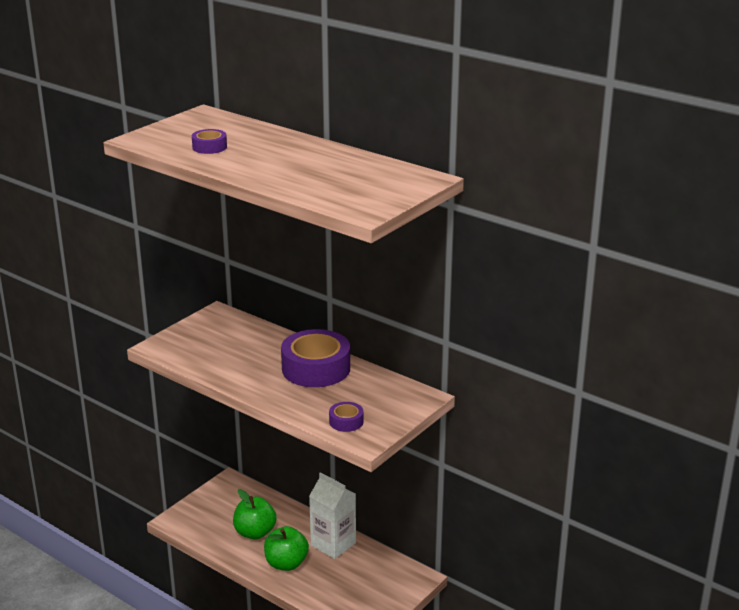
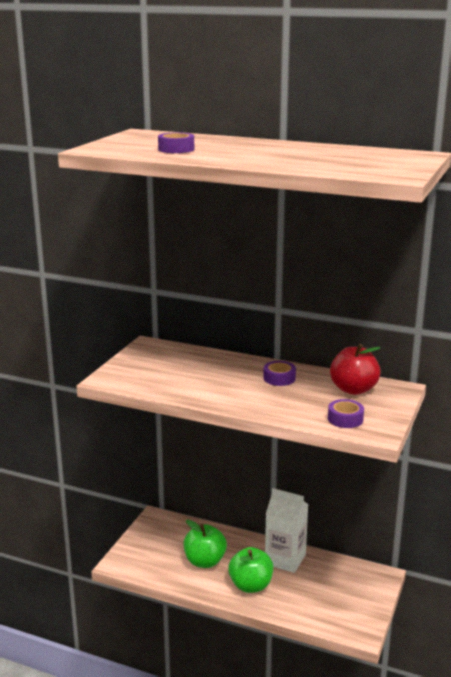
camera: 15 degrees left, 5 degrees down
(316, 368) = (279, 378): purple tape -> purple tape, size x0.47
(378, 391) = (353, 389): none -> red apple

